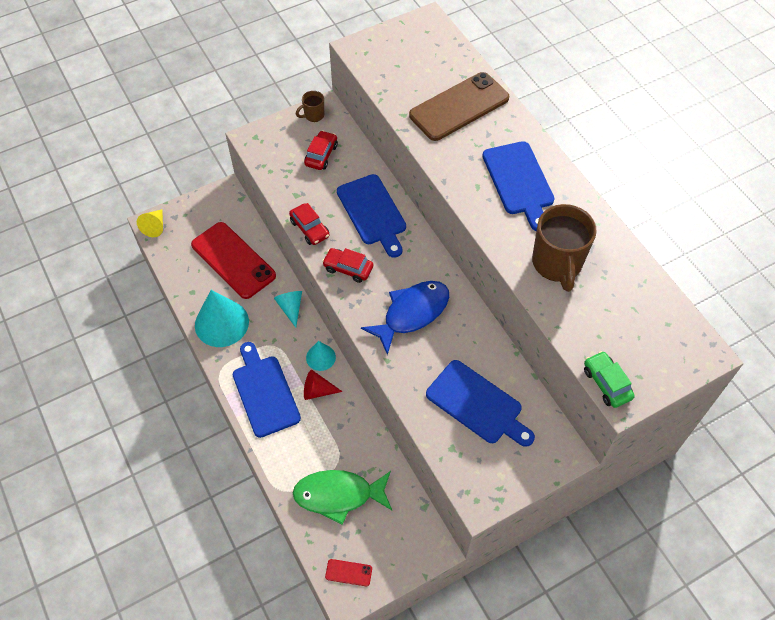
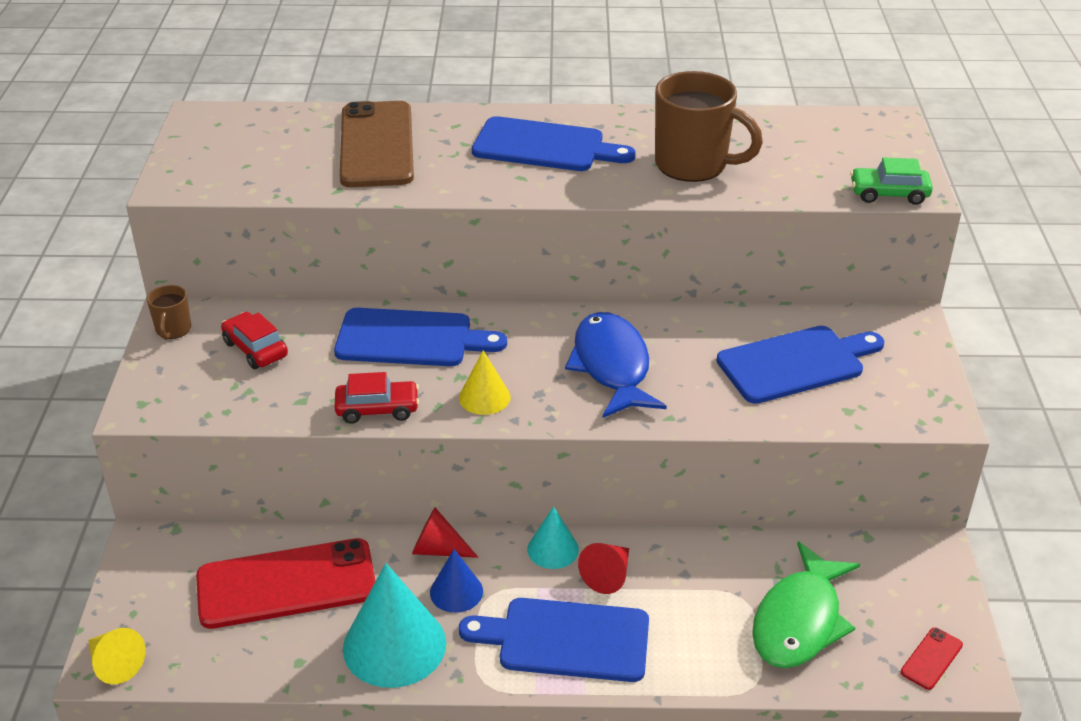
camera: 60 degrees left, 20 degrees down
(268, 330) = (456, 591): none -> blue cone
(290, 308) = (438, 549): turquoise cone -> red cone
(348, 268) = (484, 397): red car -> yellow cone

